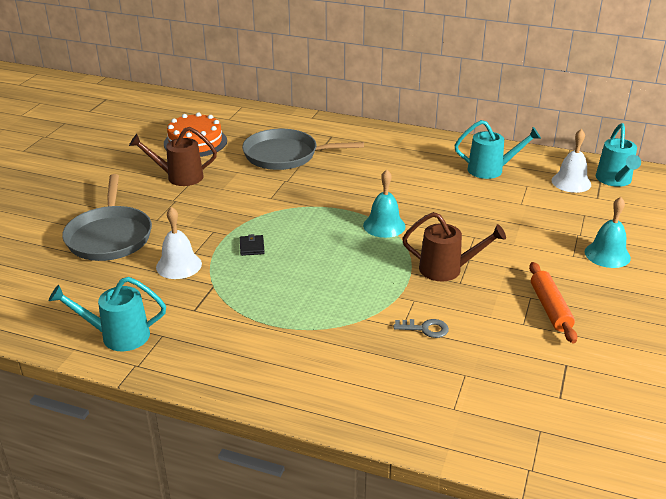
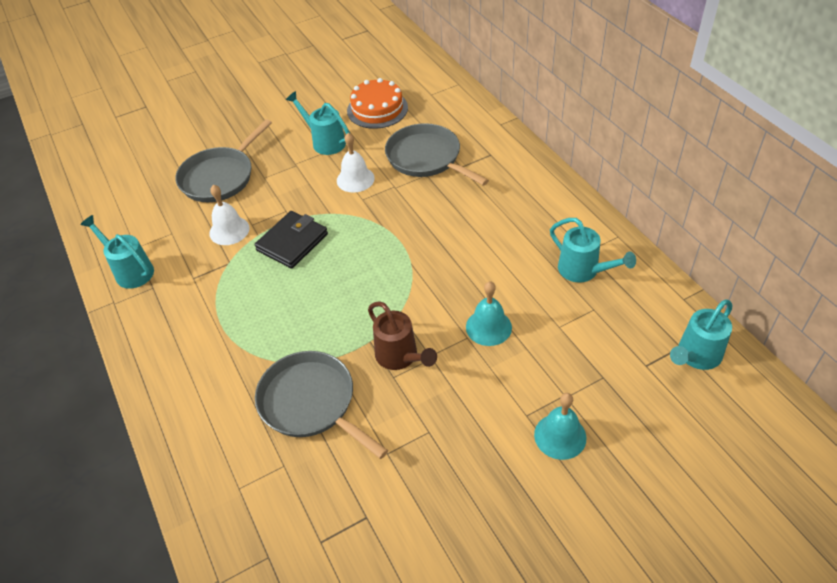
camera: 45 degrees right, 15 degrees up
(179, 177) = (325, 142): brown watering can -> turquoise watering can
(252, 247) = (292, 242): black wallet -> black wallet, size x2.18
(384, 225) = (410, 279): turquoise bell -> turquoise bell (488, 327)
(425, 329) = (311, 403): grey key -> grey pan
(550, 308) = (429, 455): orange rolling pin -> none
(571, 182) = (644, 331): white bell -> white bell (355, 179)

